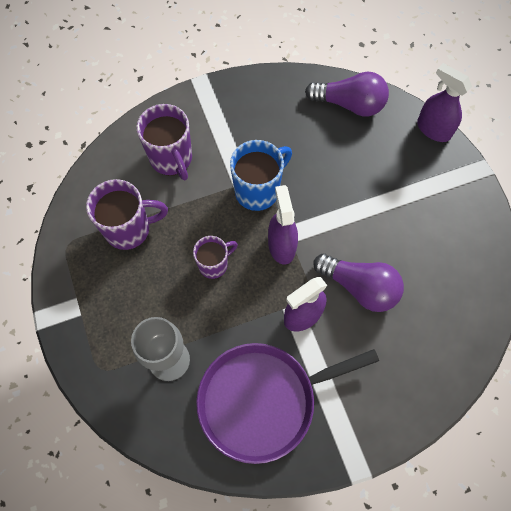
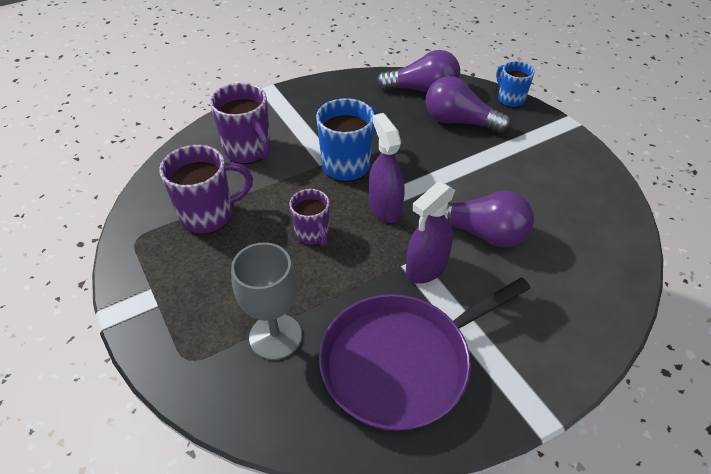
camera: 10 degrees left, 20 degrees down
(214, 264) = (312, 234): purple mug -> purple mug turned 105 degrees clockwise
(375, 152) = (459, 121): none -> purple light bulb
(433, 129) = (510, 99): purple spray bottle -> blue mug

